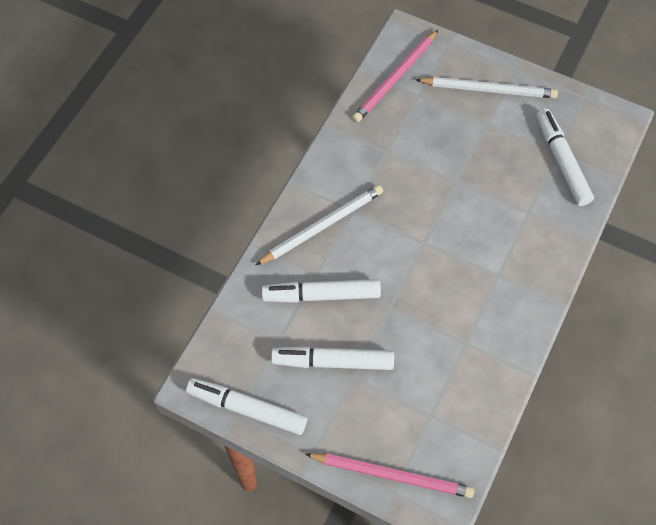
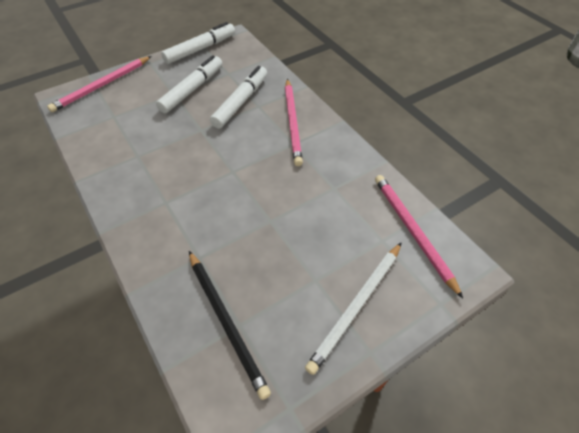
camera: 120 degrees right, 10 degrees down
(322, 226) = (293, 123): white pencil -> pink pencil
(561, 161) = (226, 322): white marker -> black pencil

